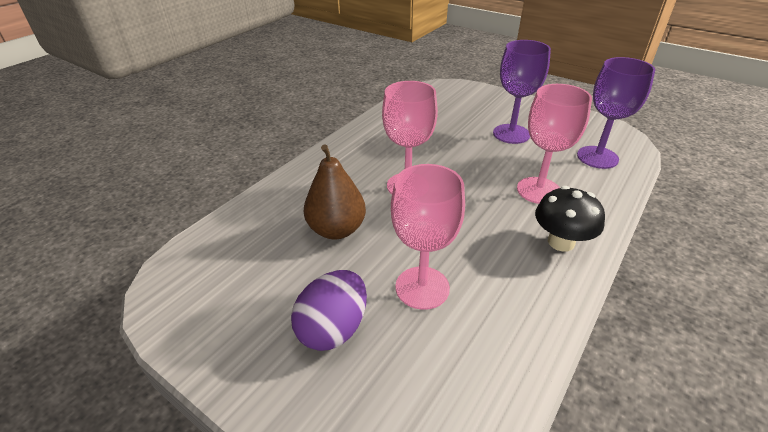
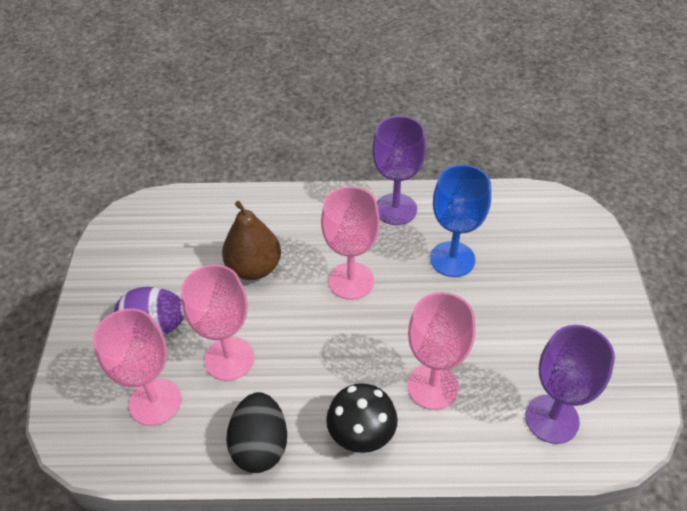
camera: 55 degrees right, 10 degrees up
(428, 368) = (155, 402): none -> pink goblet
(435, 138) = (452, 259): none -> blue goblet
(511, 134) = (525, 319): purple goblet -> purple goblet (395, 209)
(535, 307) = (260, 445): none -> black egg

